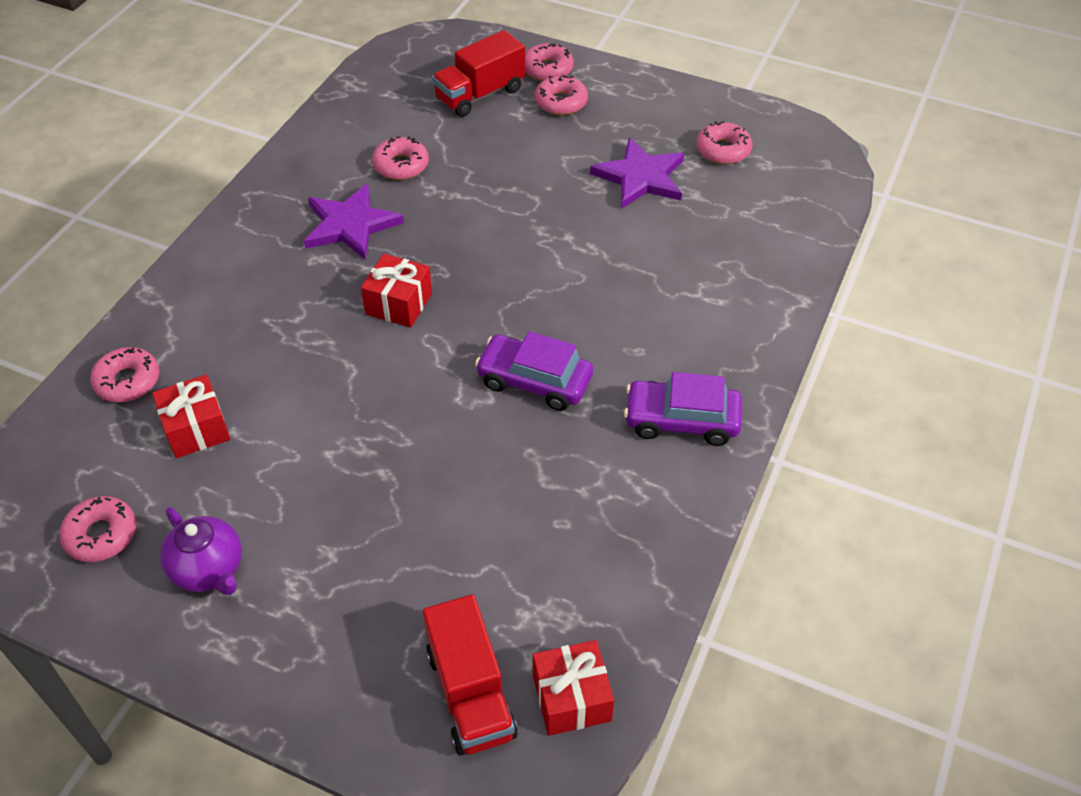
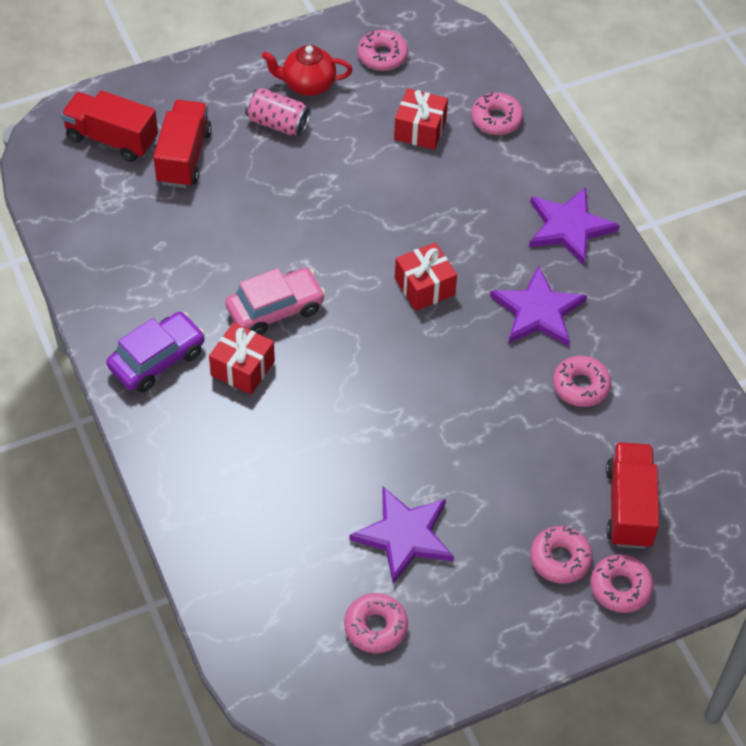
camera: 130 degrees right, 5 degrees up
(209, 570) = (308, 85): purple teapot -> red teapot
(232, 257) = (569, 227): none -> purple star
(296, 552) = (278, 123): none -> pink can
(428, 599) = (184, 157): none -> red truck
(534, 381) = (275, 309): purple car -> pink car
(571, 698) = (60, 174): red gift -> red gift (243, 368)

